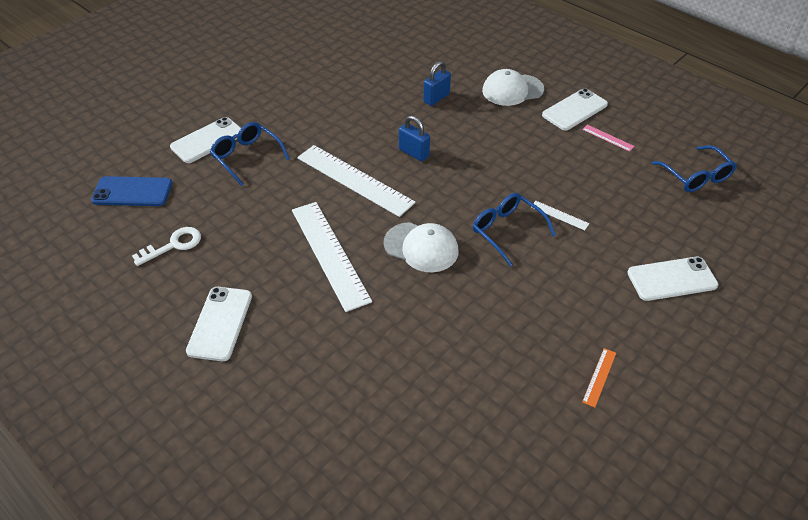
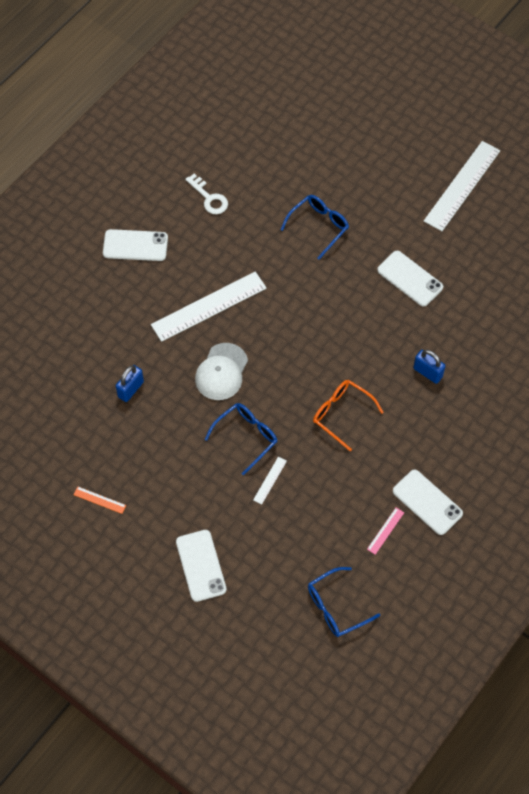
camera: 85 degrees right, 15 degrees up
(132, 192) = (265, 155): blue phone -> none
(207, 140) = (337, 192): white phone -> white phone (410, 279)
(354, 180) = (298, 314): white ruler -> white ruler (462, 186)
(414, 153) = (340, 358): blue padlock -> blue padlock (130, 389)
(480, 157) = (342, 414): none -> orange glasses
(512, 90) = (452, 443): white cap -> none

